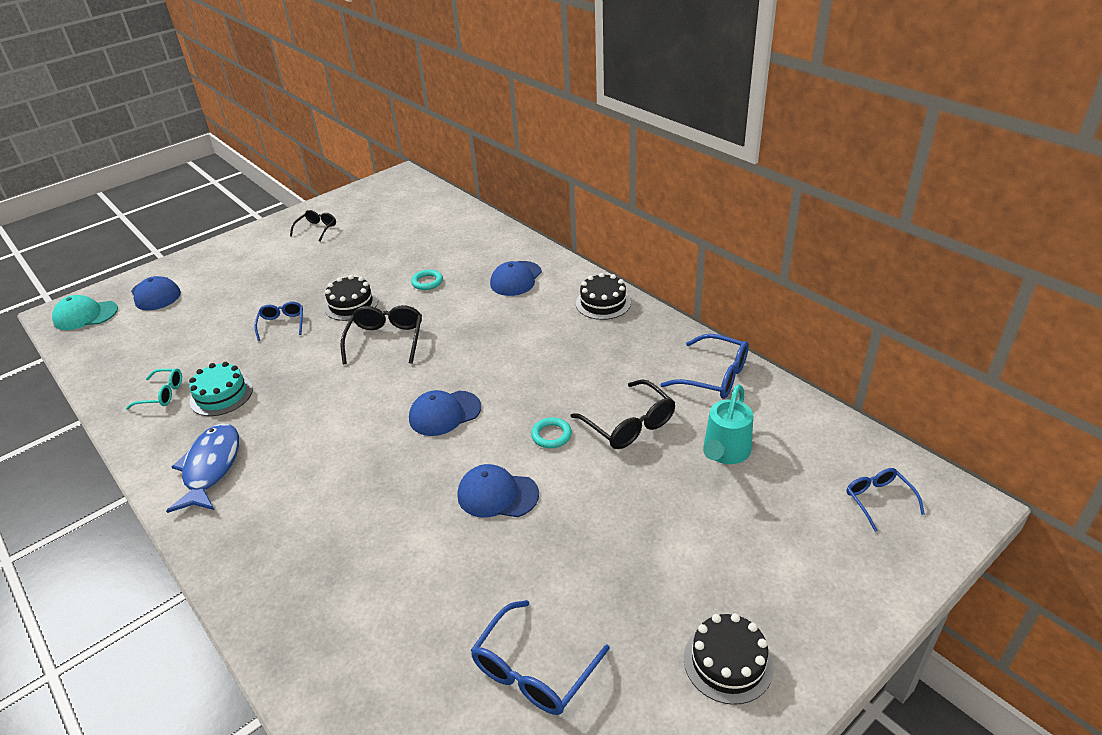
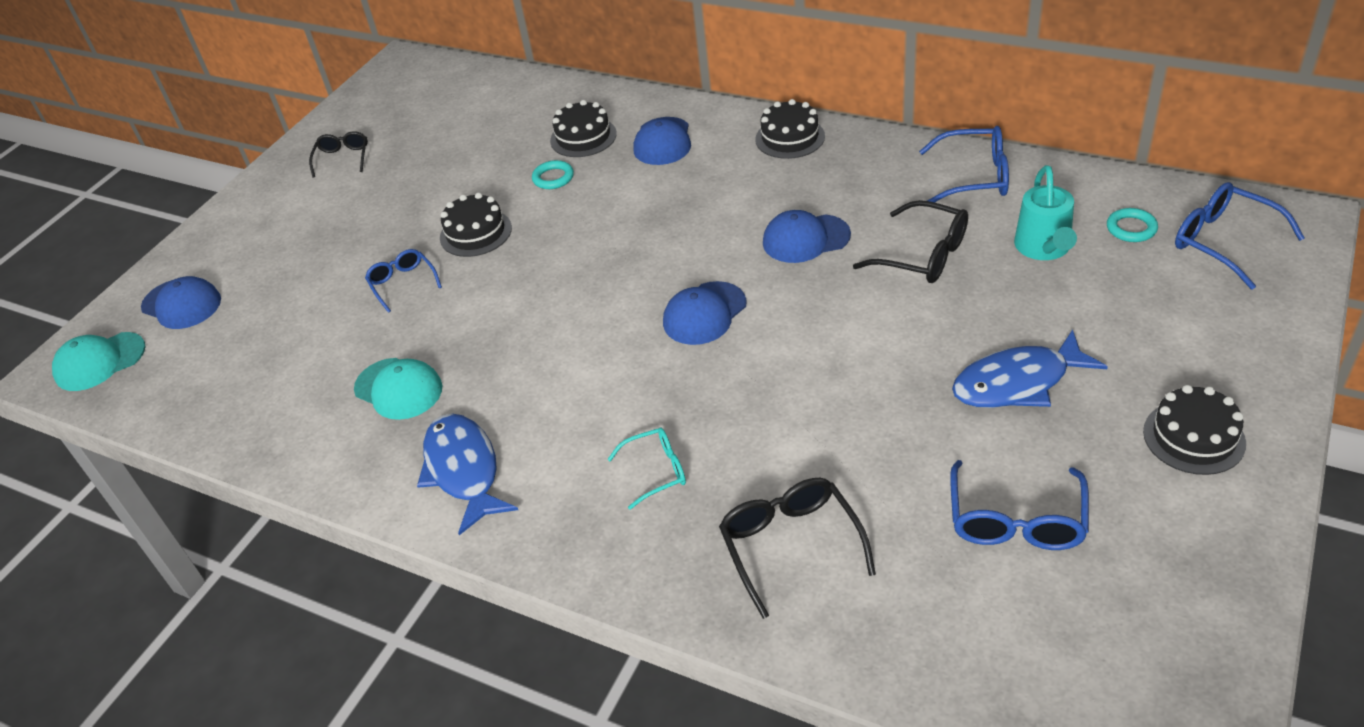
camera: 20 degrees left, 5 degrees up
(162, 394) = (314, 415): turquoise glasses -> turquoise glasses (656, 471)
(221, 395) = (398, 389): turquoise cake -> turquoise cap
(386, 340) = (559, 258): black glasses -> black glasses (790, 545)
(468, 260) = (583, 137): none -> black cake
(497, 495) = (838, 374): blue cap -> blue cap (805, 239)
(551, 435) = (847, 294): turquoise ring -> turquoise ring (1131, 228)
(622, 555) = (1018, 382): none -> blue fish
(878, 500) = (1223, 241): blue glasses -> blue glasses, size x1.57

